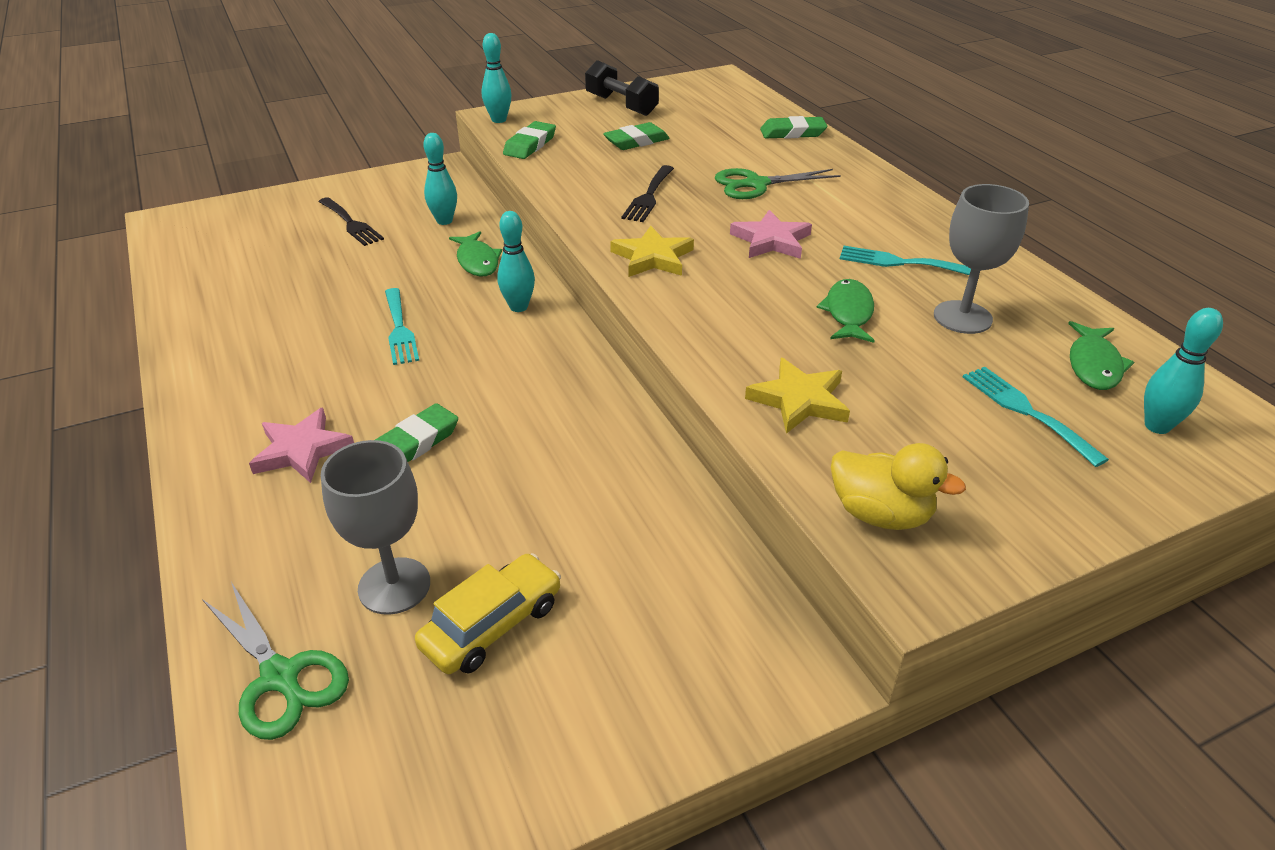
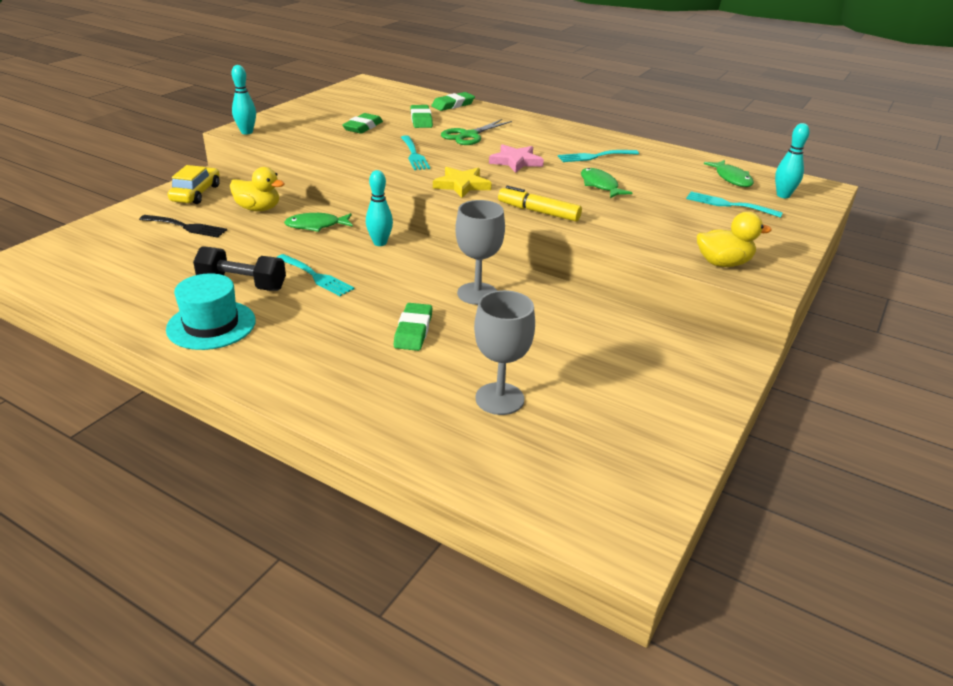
camera: 35 degrees left, 5 degrees down
(235, 354) = (211, 325): none -> turquoise hat
(280, 677) = (495, 464): green scissors -> none
(302, 450) = (344, 358): pink star -> none
(444, 221) = (258, 209): turquoise bowling pin -> yellow duck
(477, 261) = (316, 226): green fish -> green fish turned 135 degrees clockwise
(492, 625) = (576, 393): yellow car -> yellow car (196, 193)
(530, 145) = (292, 142): green eraser -> green eraser (421, 120)
(621, 105) = (323, 108): black dumbbell -> black dumbbell (242, 284)
(648, 196) = (414, 155): black fork -> turquoise fork
(703, 329) = (538, 212): none -> yellow marker
(799, 400) = (628, 229): yellow star -> none
(962, 317) = (654, 173): grey goblet -> grey goblet (477, 294)

